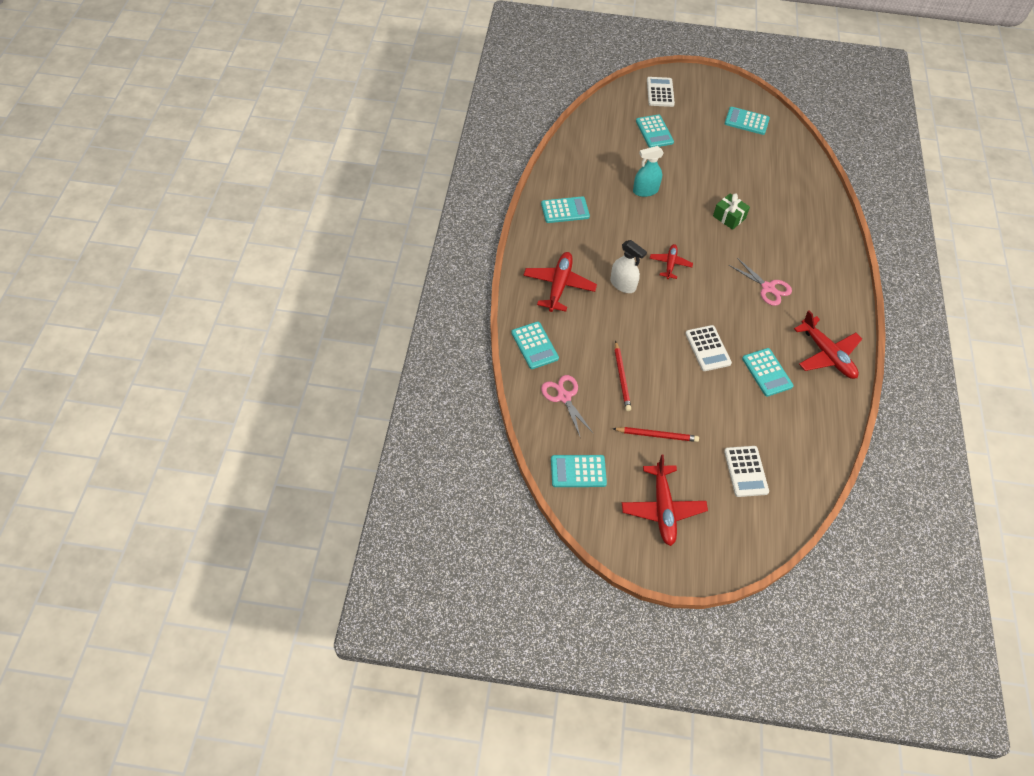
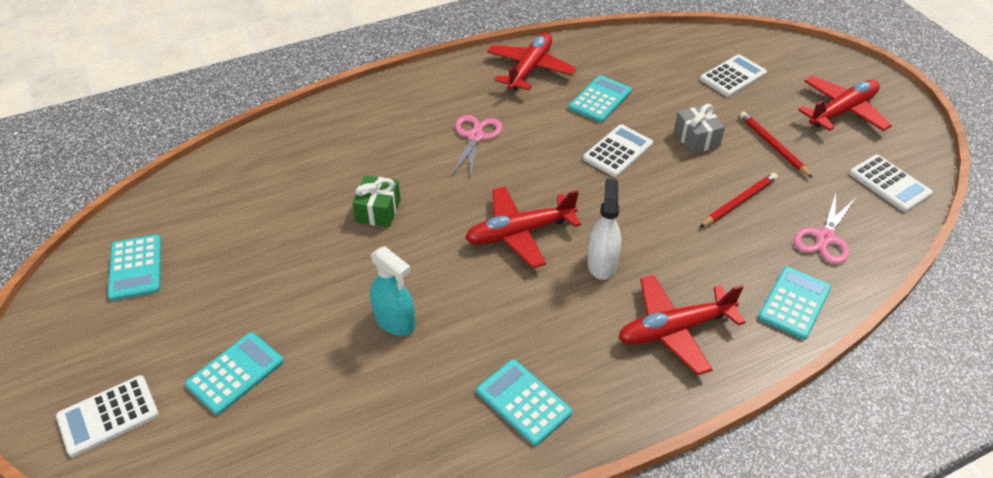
camera: 120 degrees left, 10 degrees down
(578, 471) = (889, 184): turquoise calculator -> white calculator
(670, 264) = (519, 233): red plane -> red plane, size x1.65
(692, 398) = (696, 138): none -> grey gift

